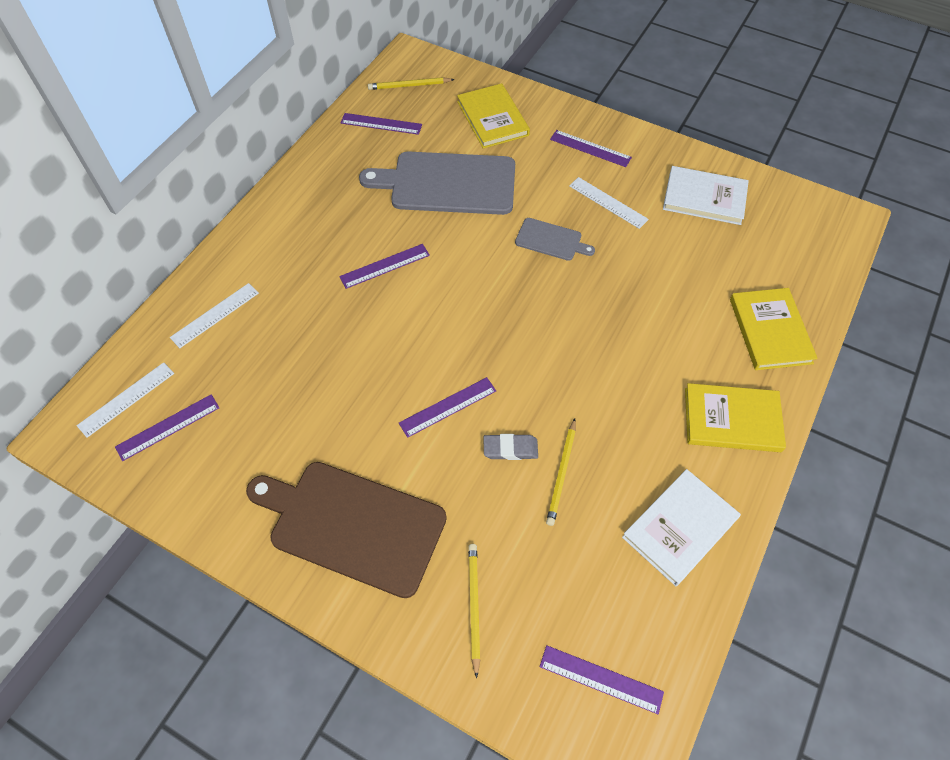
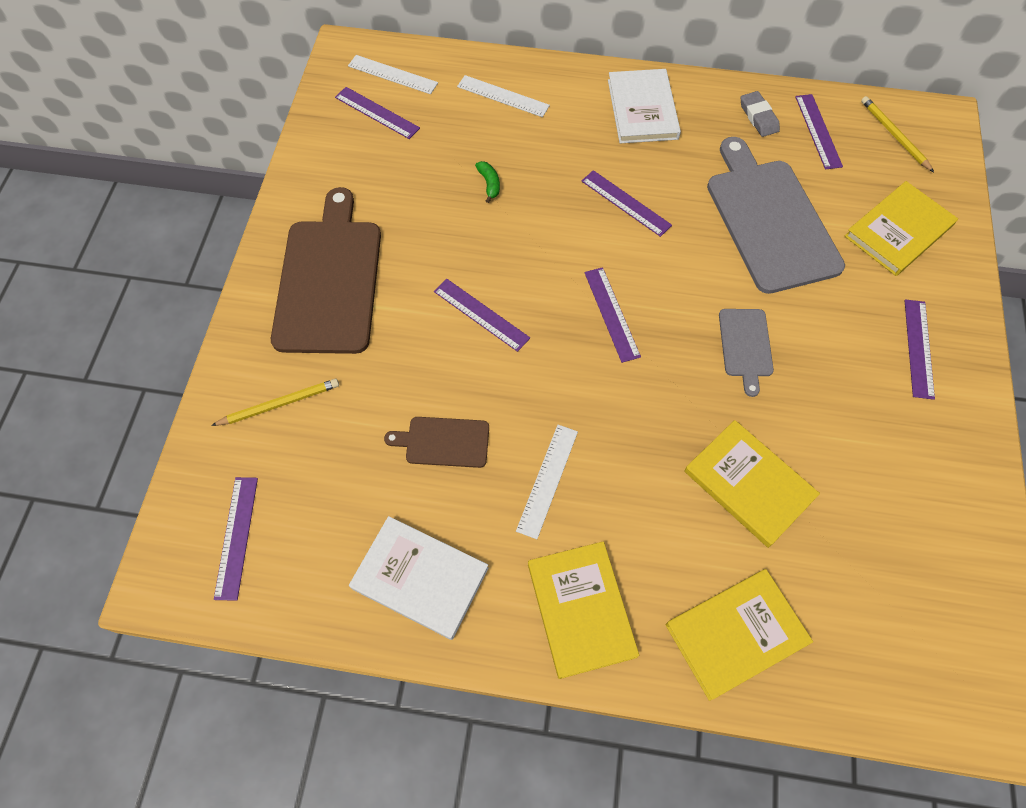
camera: 70 degrees right, 5 degrees up
(311, 357) = (489, 184): none -> green banana
(487, 313) = (612, 314): none -> purple ruler
(510, 449) = (454, 385): grey eraser -> grey eraser (758, 117)
(562, 473) = (443, 442): yellow pencil -> brown cutting board
(608, 203) = (839, 391): white ruler -> white ruler (547, 480)
(662, 281) = (749, 484): none -> yellow book
(704, 198) = (918, 505): white book -> white book (642, 109)

